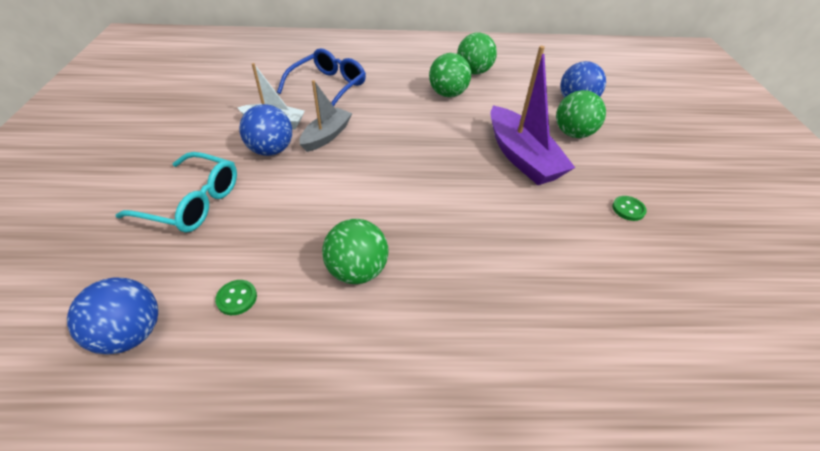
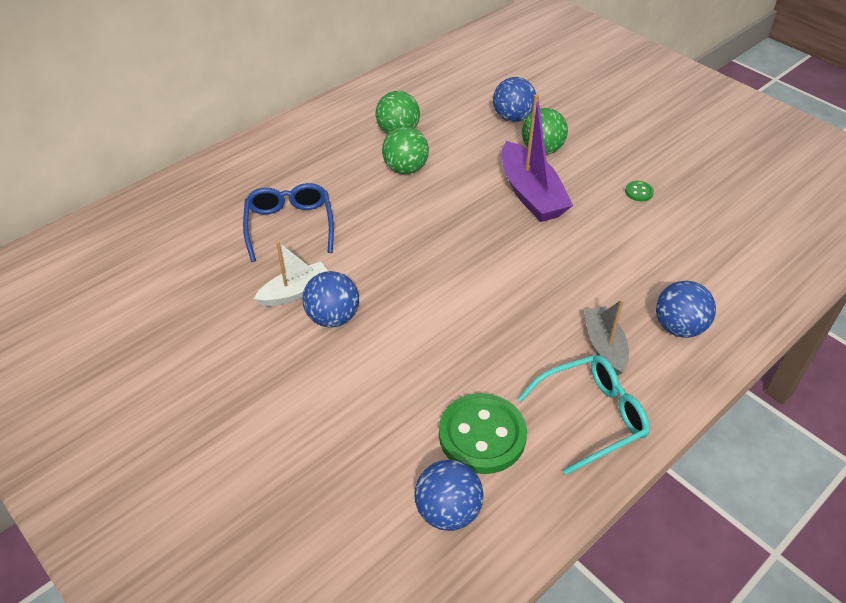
camera: 40 degrees left, 0 degrees up
(192, 202) = (338, 403): turquoise glasses -> turquoise glasses (592, 416)
(237, 298) = (482, 435): green button -> green button, size x2.40
(326, 136) = (360, 273): grey boat -> grey boat (604, 346)
(357, 270) = (532, 357): green ball -> none
(522, 157) = (531, 194): purple boat -> purple boat turned 45 degrees clockwise
(523, 347) = (678, 327): none -> blue ball

